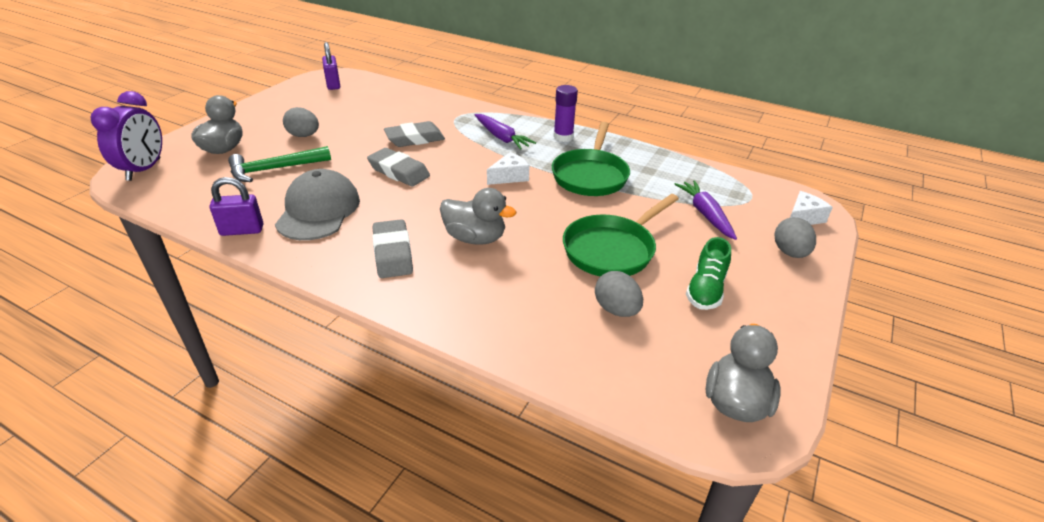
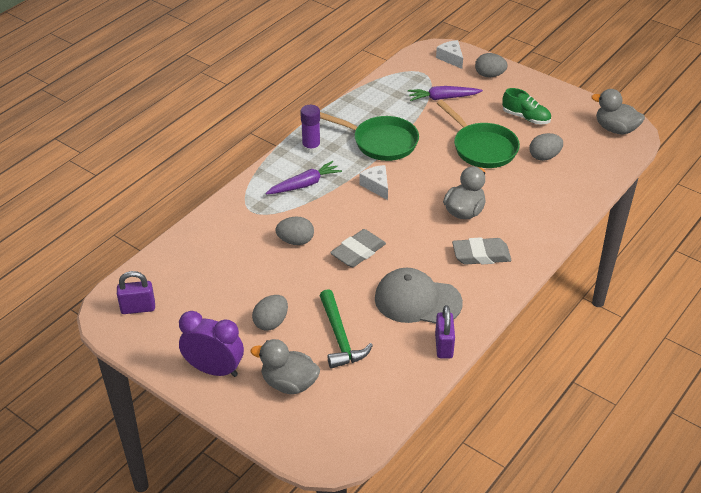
camera: 80 degrees left, 5 degrees up
(144, 170) = (324, 441): purple clock -> purple clock (214, 370)
(415, 139) = (295, 241): grey eraser -> grey egg

